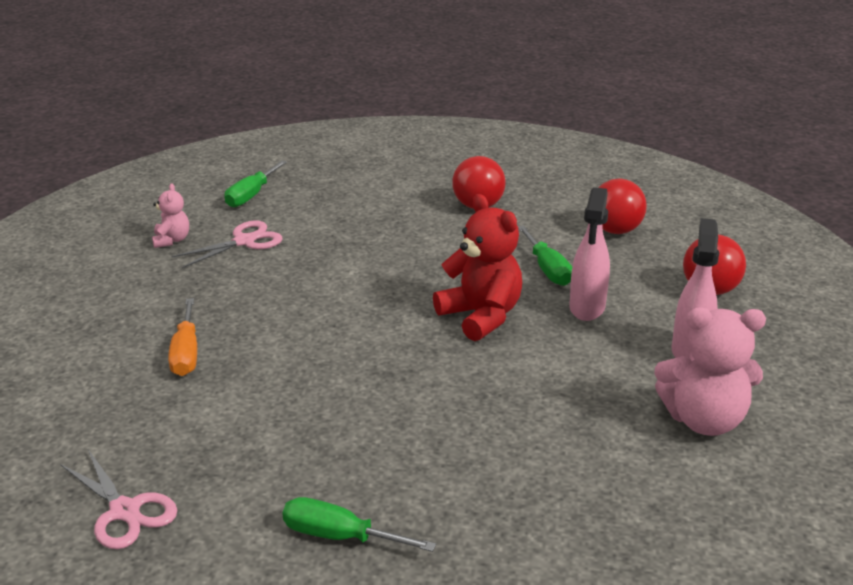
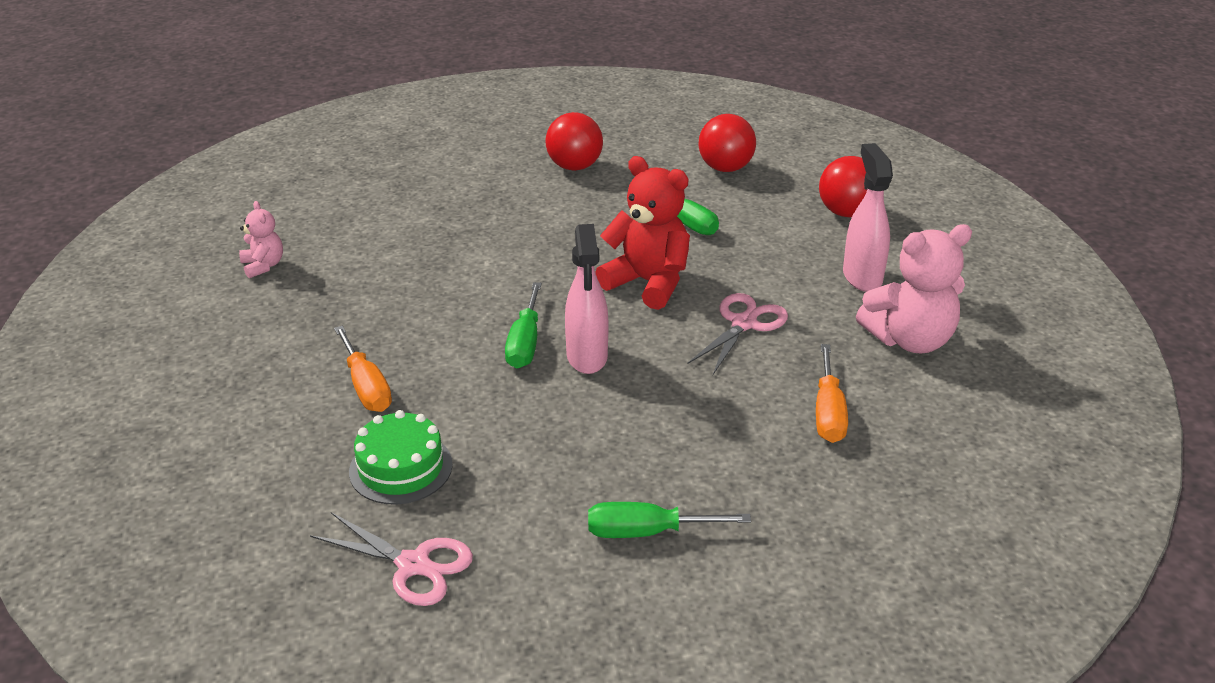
camera: 20 degrees left, 5 degrees up
(169, 426) = (401, 468): none -> green cake
(244, 241) = (348, 251): pink scissors -> pink scissors (744, 323)
(251, 195) = (321, 198): green screwdriver -> green screwdriver (525, 343)
(579, 470) = (828, 413): none -> orange screwdriver
(587, 308) = (744, 253): pink spray bottle -> pink spray bottle (587, 357)

